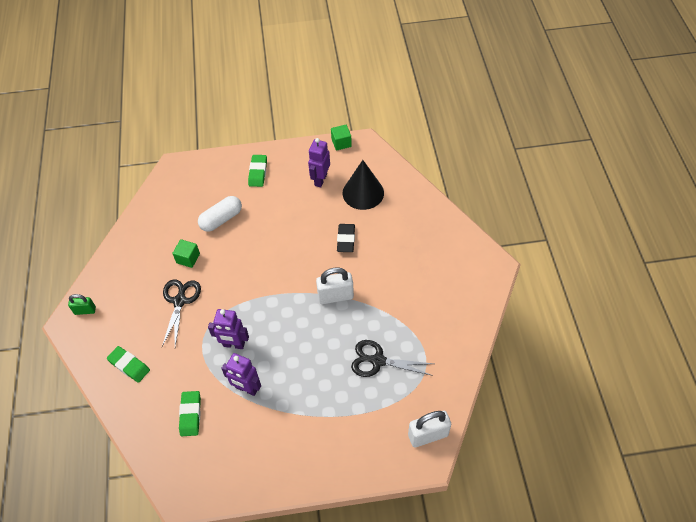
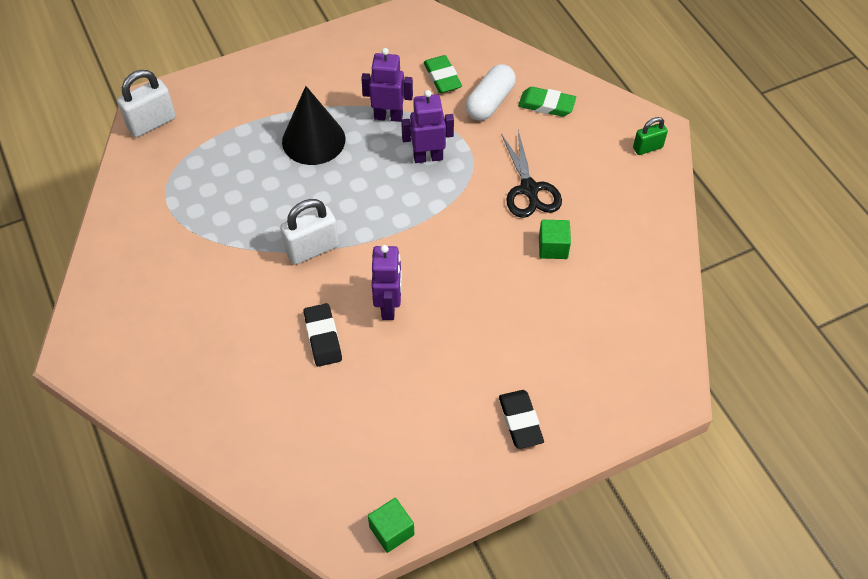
camera: 160 degrees right, 0 degrees up
(221, 219) = (537, 319): white capsule -> white capsule (490, 102)
(258, 172) = (520, 421): green eraser -> black eraser
(320, 180) = (403, 436): purple robot -> purple robot (389, 306)
(363, 193) = (318, 431): black cone -> black cone (313, 140)
(377, 361) = (231, 184): black scissors -> none

